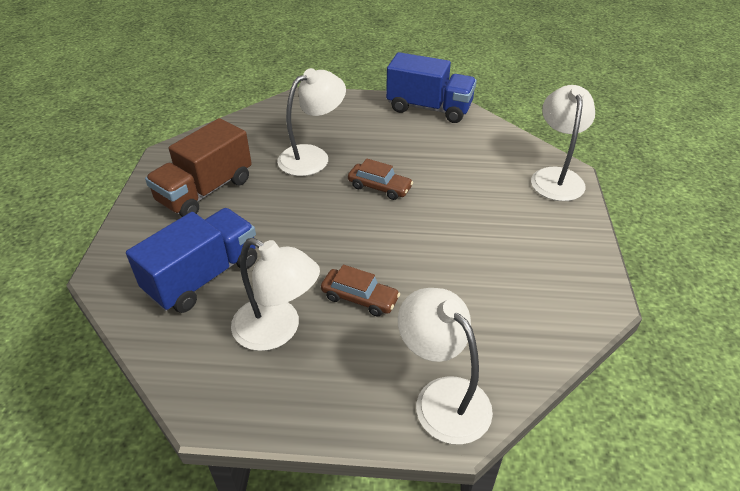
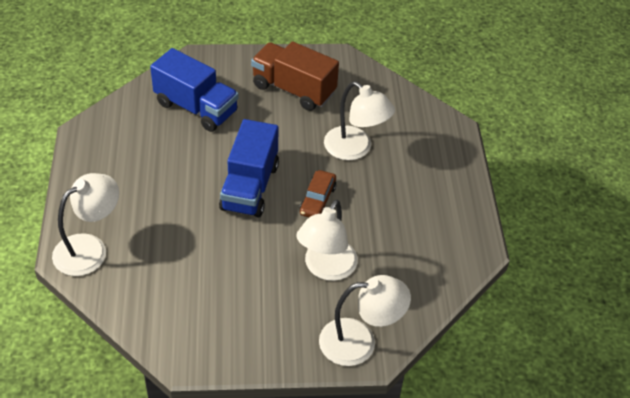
camera: 80 degrees right, 5 degrees up
(277, 330) = (147, 155): white lamp -> white lamp (326, 268)
(359, 298) = (180, 197): brown car -> none
(429, 108) = (464, 233): blue truck -> blue truck (250, 187)

